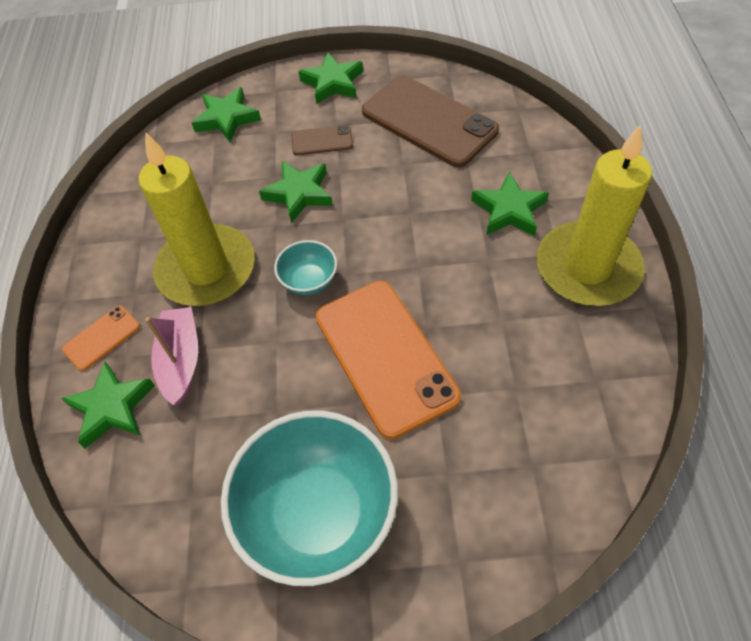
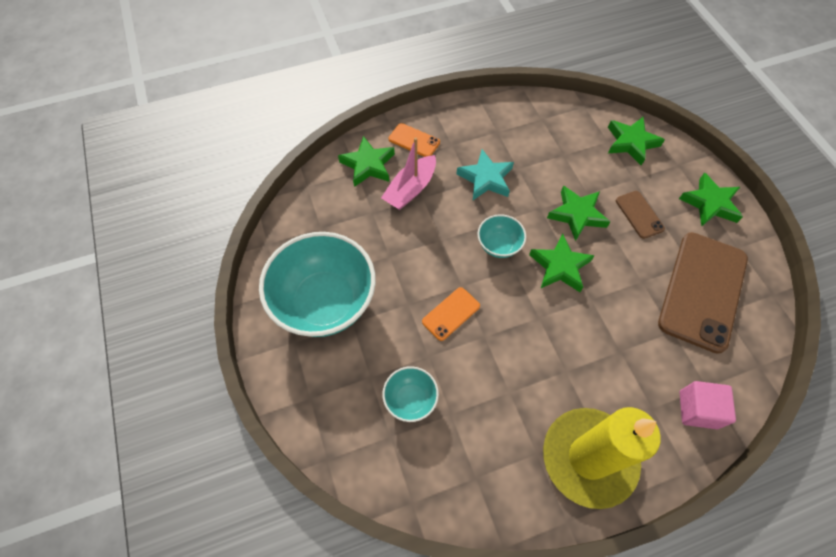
camera: 70 degrees right, 5 degrees up
(181, 360) = (410, 189): pink boat -> pink boat turned 150 degrees clockwise
(206, 269) = (486, 178): yellow candle -> turquoise star
(385, 356) = (451, 313): orange phone -> orange phone, size x0.46
(488, 430) = (410, 399): none -> turquoise bowl
(509, 210) = (627, 379): green star -> green star (560, 266)
(552, 166) = (697, 409): none -> pink cube

